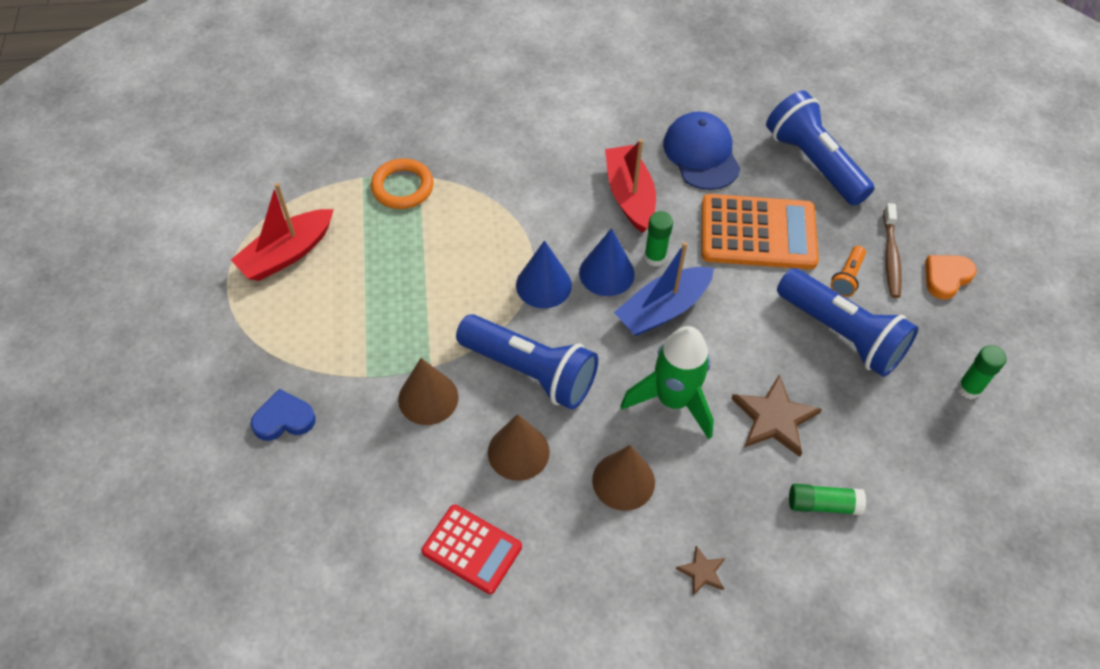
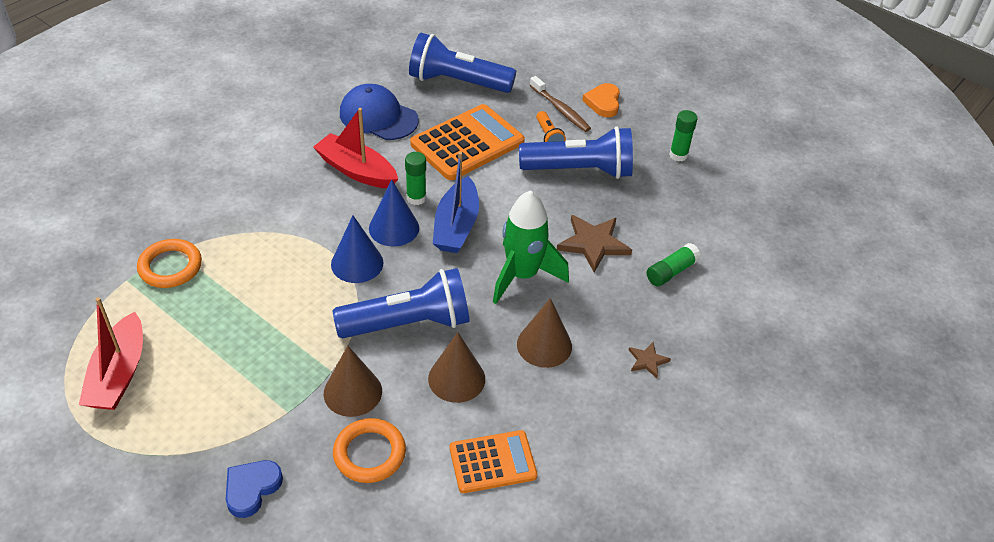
camera: 45 degrees left, 10 degrees down
(389, 461) = (369, 453): none -> orange ring
(472, 549) = (492, 462): red calculator -> orange calculator

